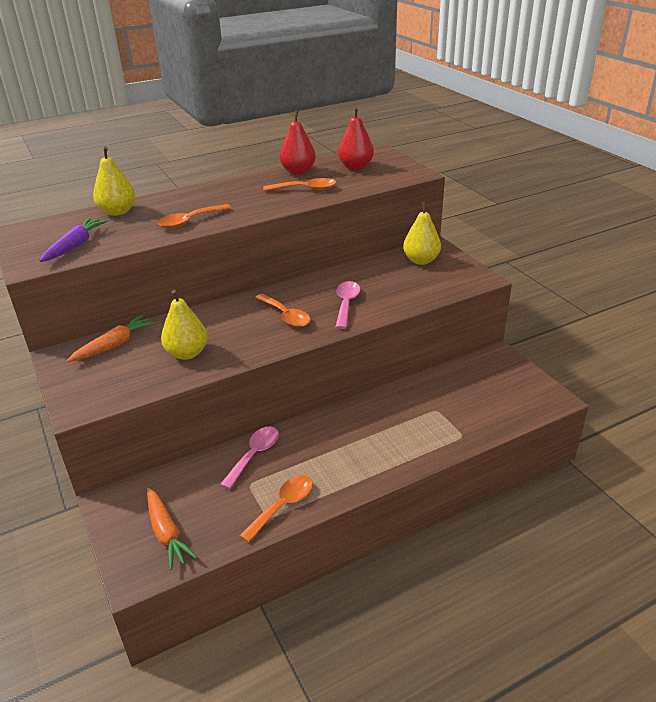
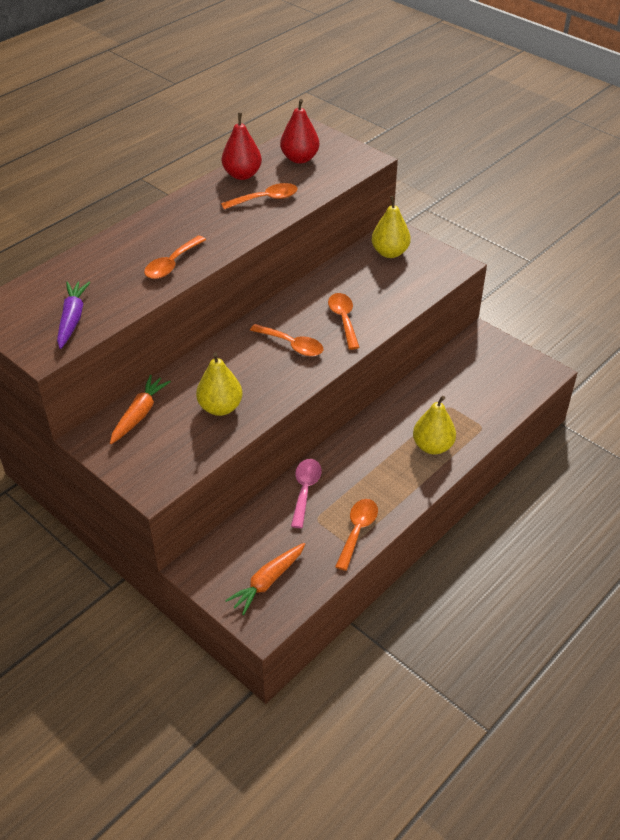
camera: 20 degrees left, 10 degrees up
(117, 212) = (82, 265): yellow pear -> yellow pear (432, 446)
(166, 533) = (267, 582): orange carrot -> orange carrot turned 90 degrees clockwise
(346, 304) = (343, 319): pink spoon -> orange spoon

